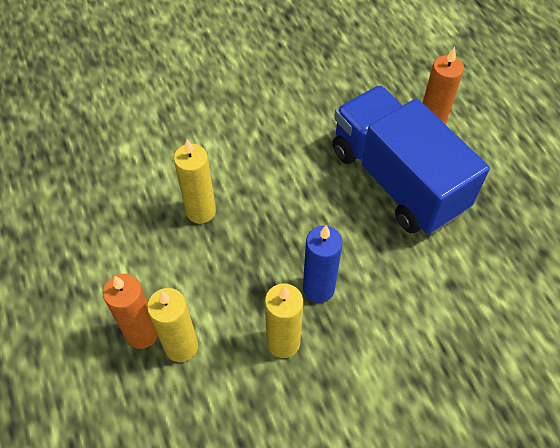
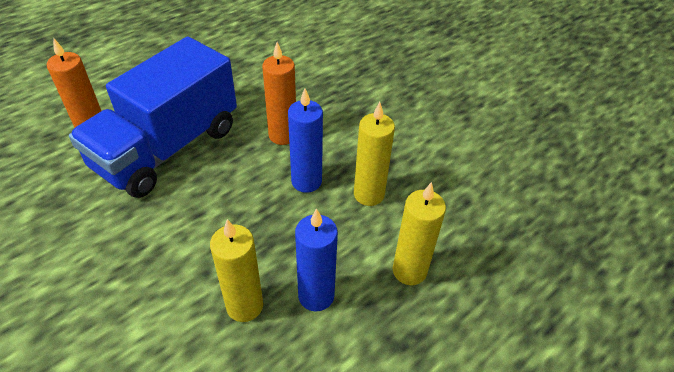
camera: 110 degrees left, 10 degrees down
(142, 333) = (412, 311): orange candle -> orange candle (282, 135)
(188, 263) = (316, 296): none -> blue candle

